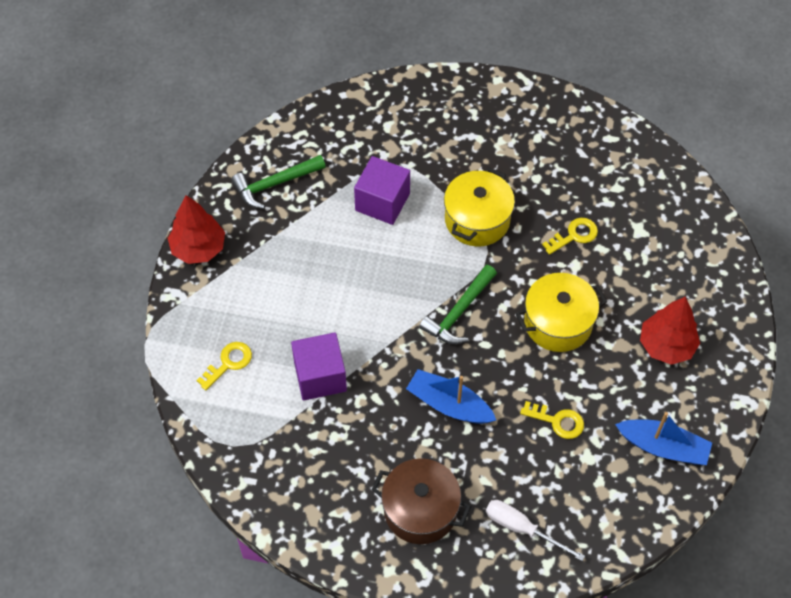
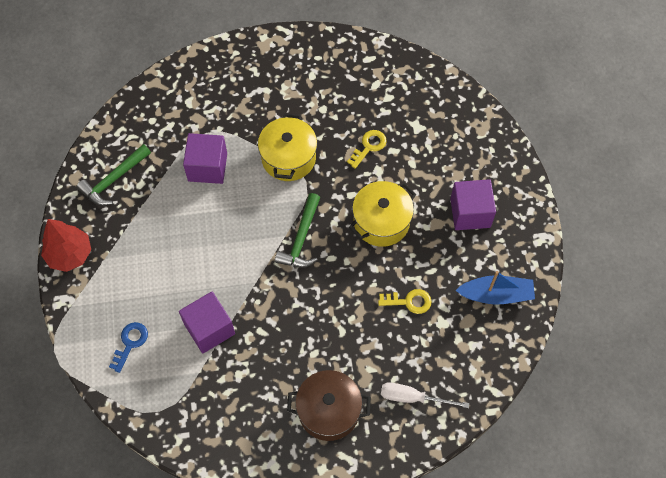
camera: 20 degrees left, 5 degrees up
(228, 363) = (130, 343): yellow key -> blue key
(449, 404) = (320, 317): blue boat -> none
(666, 346) = (470, 213): red tree -> purple cube

